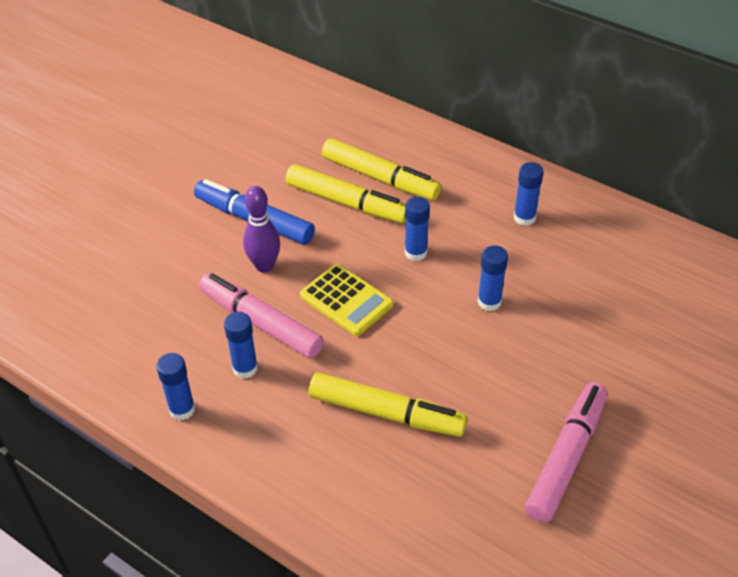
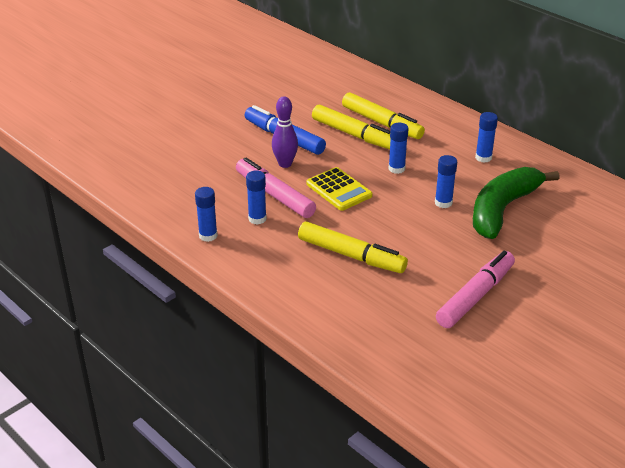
camera: 10 degrees right, 10 degrees down
(568, 301) = (503, 209): none -> green banana

